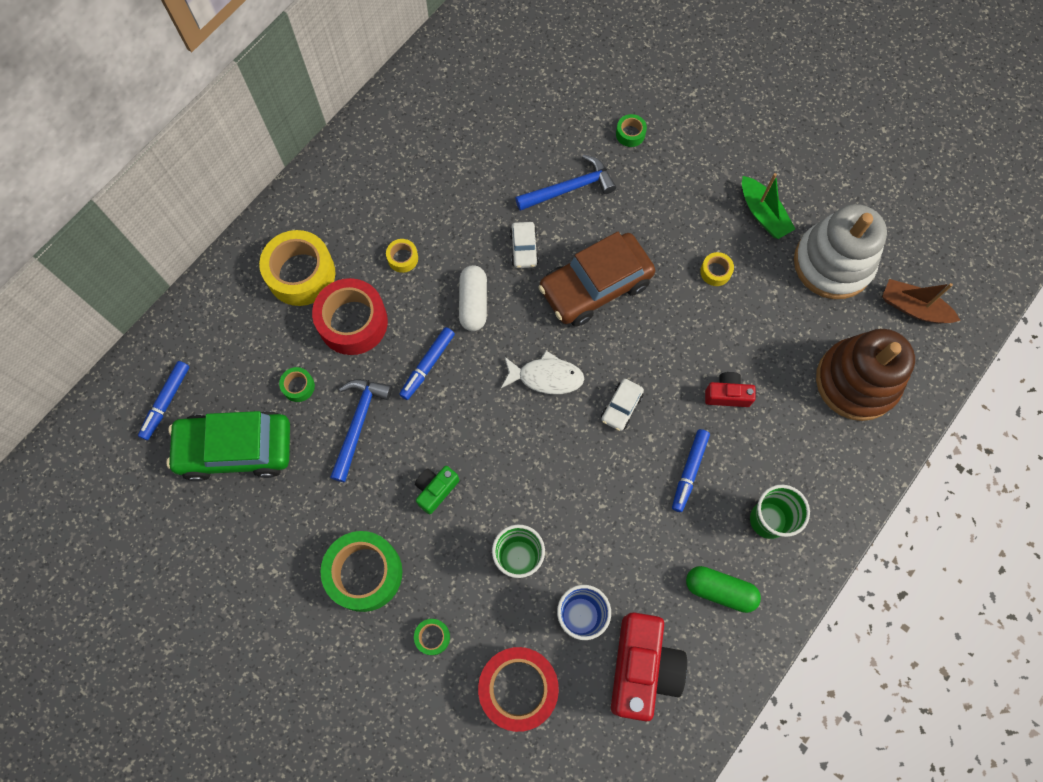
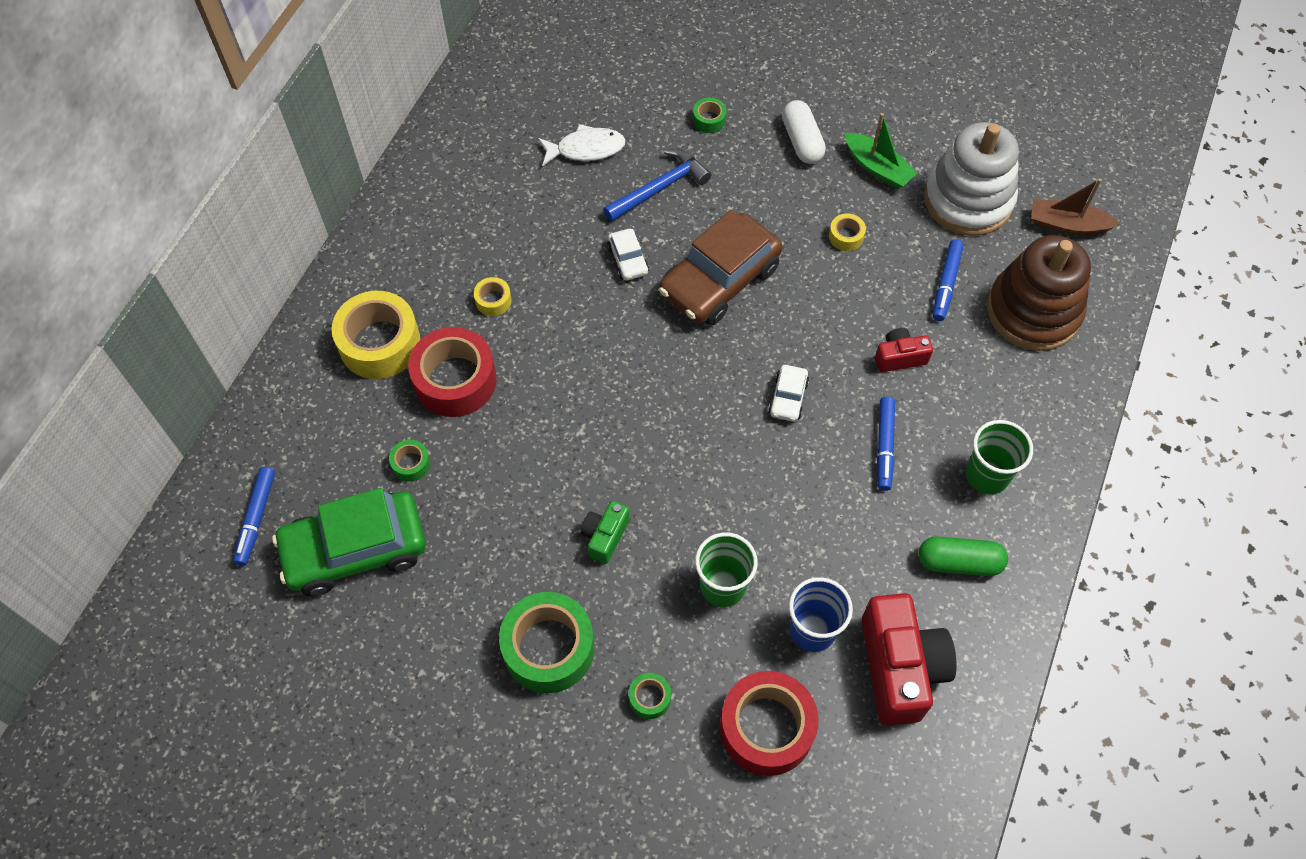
camera: 15 degrees left, 10 degrees down
(358, 423) = (493, 487): blue hammer -> none
(427, 365) = (555, 406): blue marker -> blue marker (946, 284)
(473, 303) = (588, 329): white capsule -> white capsule (802, 141)
(546, 377) = (694, 386): white fish -> white fish (586, 149)

